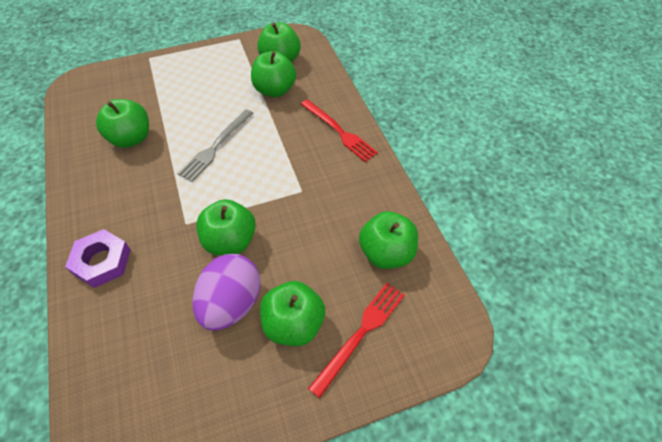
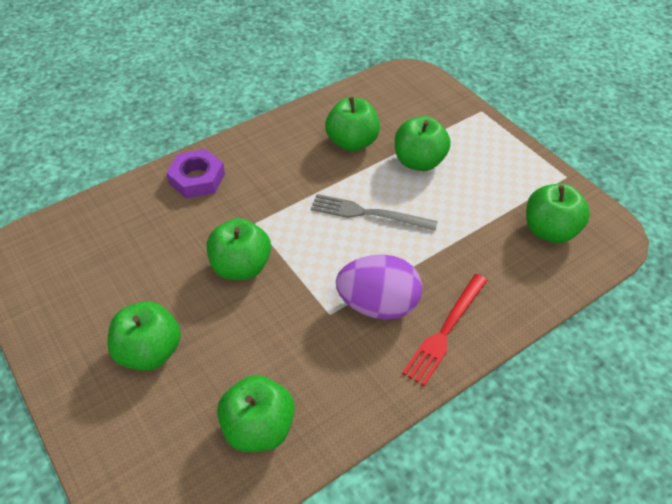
camera: 75 degrees right, 5 degrees down
(232, 303) = (167, 291): purple egg -> purple egg (378, 305)
(274, 90) = (488, 241): green apple -> green apple (419, 162)
(361, 333) = (145, 420): red fork -> none

